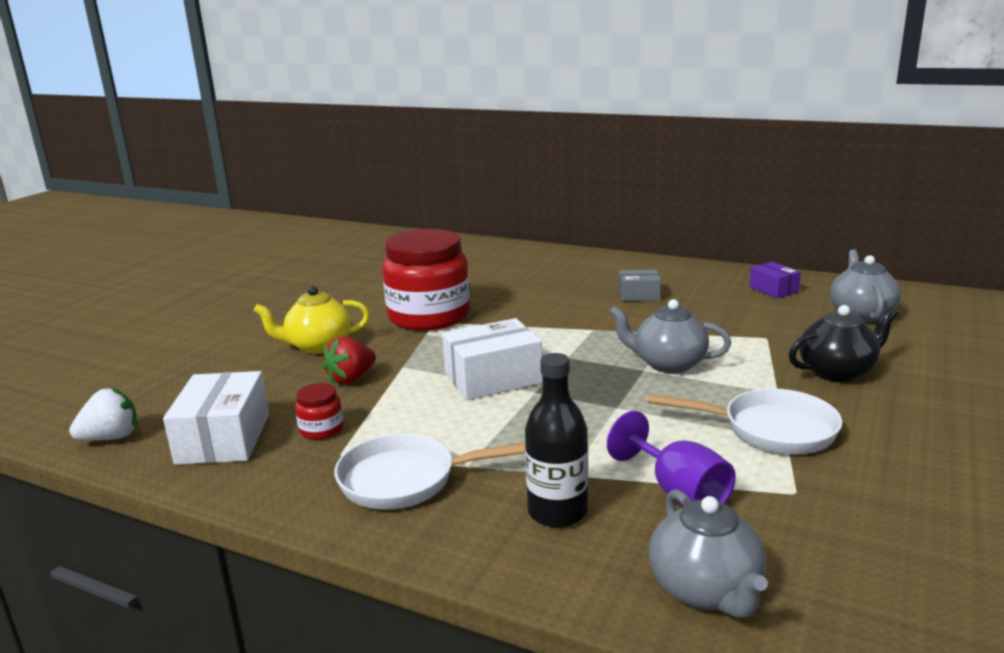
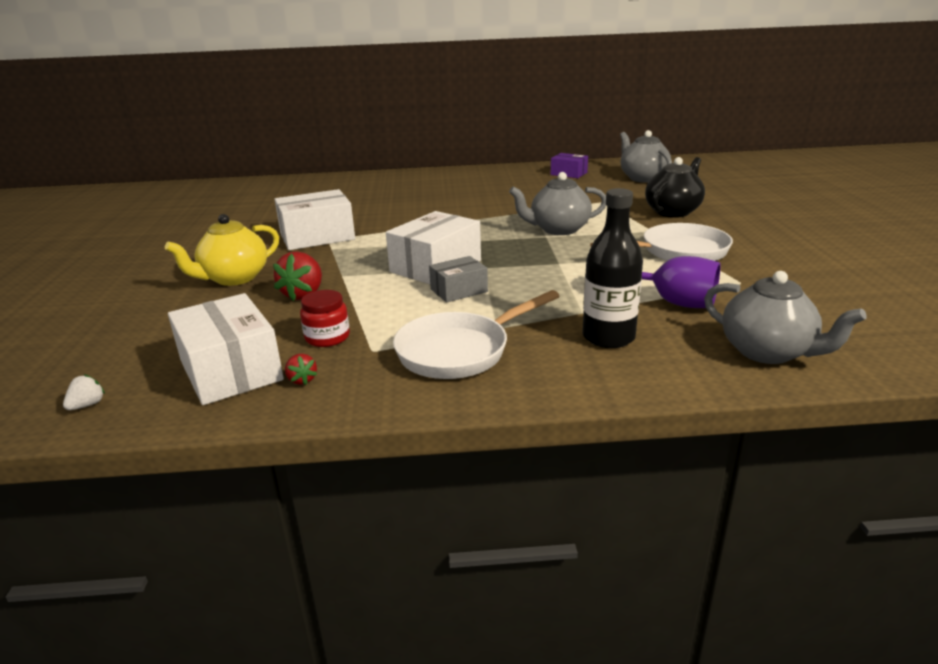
camera: 30 degrees left, 5 degrees up
(111, 438) = (87, 405): white strawberry -> white strawberry, size x0.51
(260, 465) = (302, 380): none -> red strawberry
(429, 316) = (317, 236): red jar -> white box
(639, 295) = (477, 192): grey box -> grey box (459, 290)

